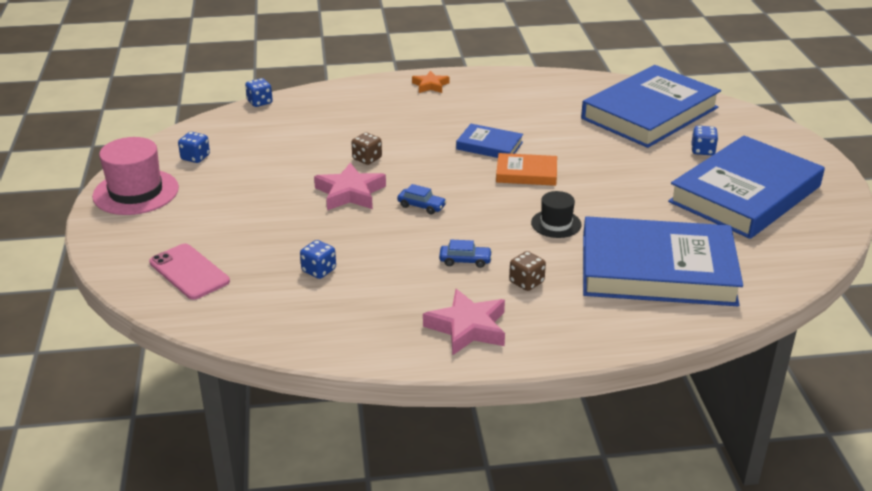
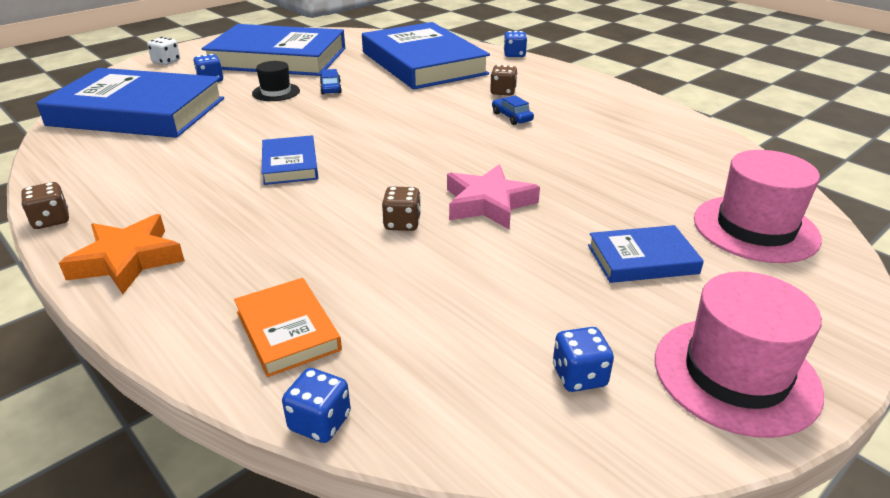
camera: 125 degrees left, 0 degrees up
(189, 272) = (755, 228): pink phone -> pink hat
(229, 214) = (642, 259): none -> blue book
(319, 270) = (628, 166): blue dice -> blue dice (514, 55)
(421, 206) = (458, 159): blue car -> blue car (331, 88)
(430, 85) = (128, 260): orange star -> orange star, size x1.61
(467, 327) = (585, 95): pink star -> none
(499, 73) = (51, 220): none -> brown dice
(526, 173) = (332, 132): orange book -> orange book (287, 330)
(556, 224) = (407, 101): black hat -> black hat (276, 92)
(777, 141) = (166, 62): none -> white dice

